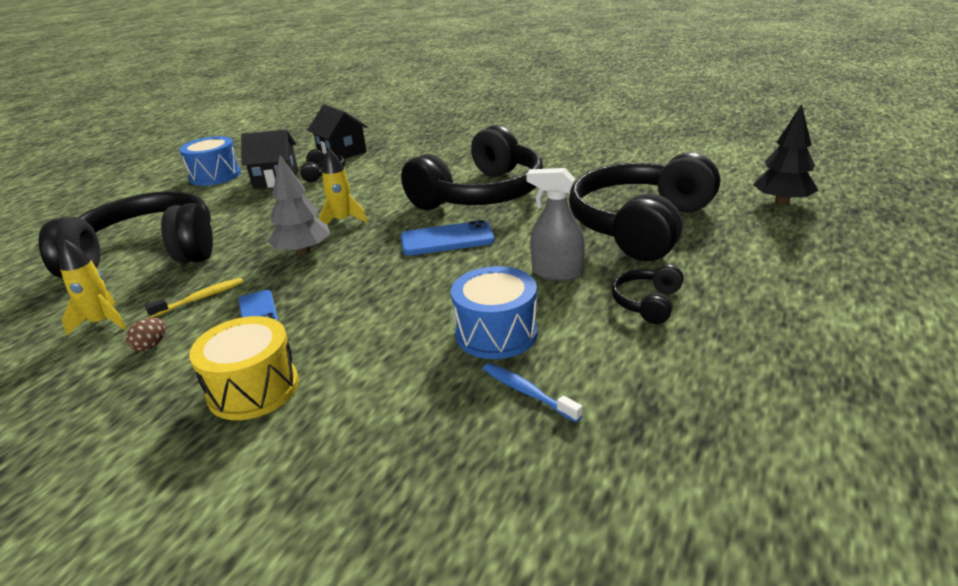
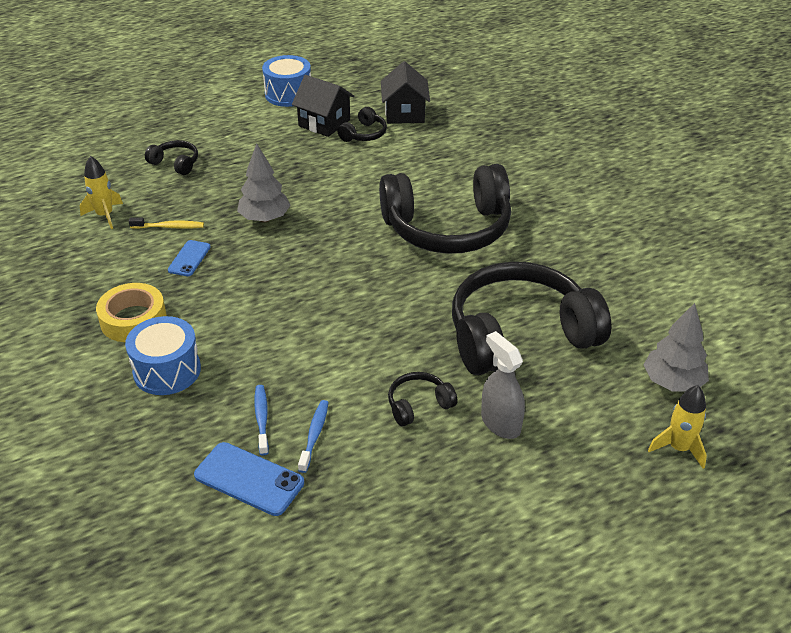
camera: 35 degrees right, 10 degrees up
(147, 254) = (175, 163): black headphones -> black headphones, size x0.41
(151, 346) = (113, 252): brown egg -> none
(253, 389) = (133, 319): yellow drum -> yellow tape
(343, 221) = (321, 200): yellow rocket -> yellow rocket (679, 448)
(447, 239) = (366, 263): blue phone -> blue phone (249, 479)
(496, 333) = (297, 366): blue drum -> blue drum (167, 370)
(557, 272) = (397, 341): grey spray bottle -> grey spray bottle (500, 423)
(598, 374) = (314, 435): none -> blue toothbrush
(781, 202) = (672, 382): black tree -> grey tree

